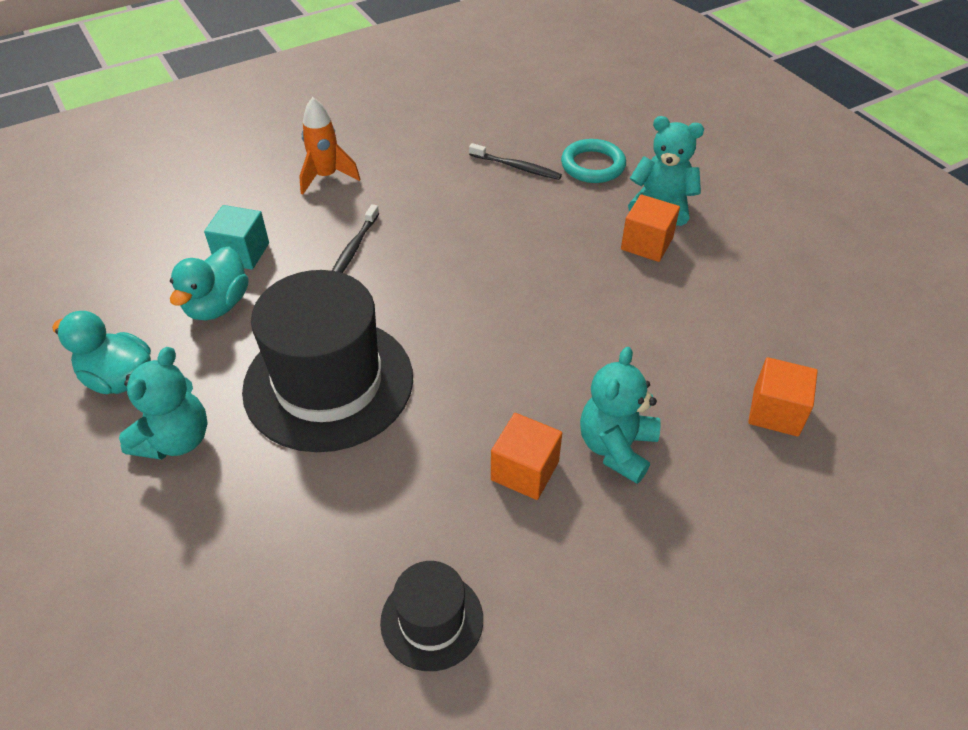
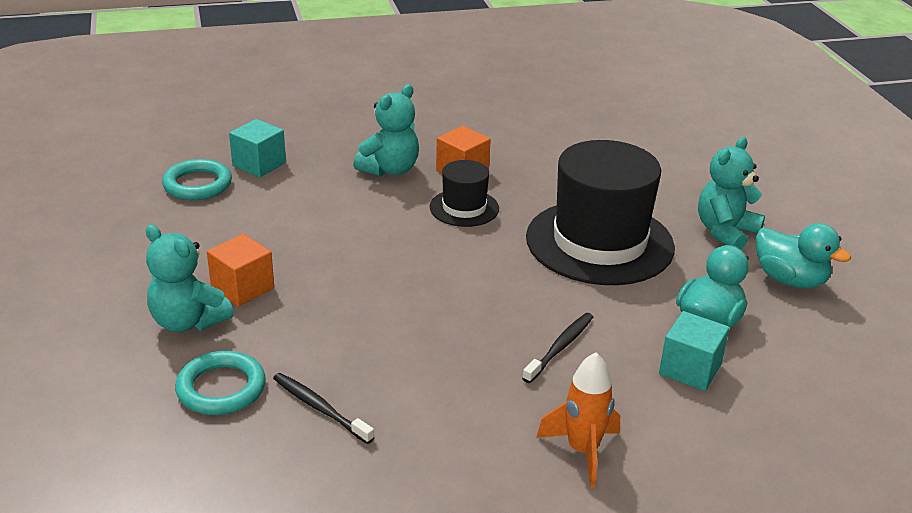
camera: 165 degrees left, 15 degrees down
(432, 620) = (548, 130): black hat -> black hat (464, 208)
(775, 412) = (259, 164): orange cube -> turquoise cube
(808, 358) = (197, 184): none -> turquoise ring

